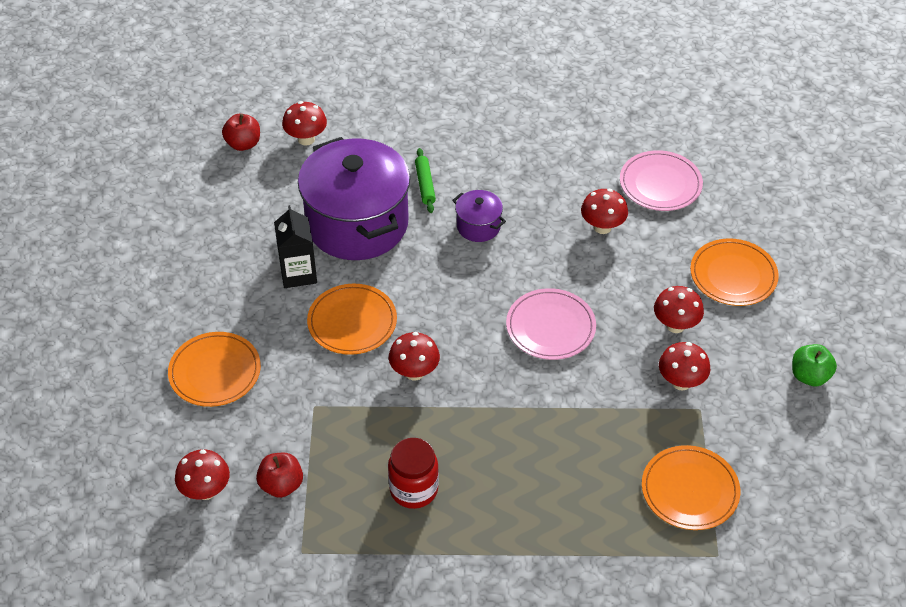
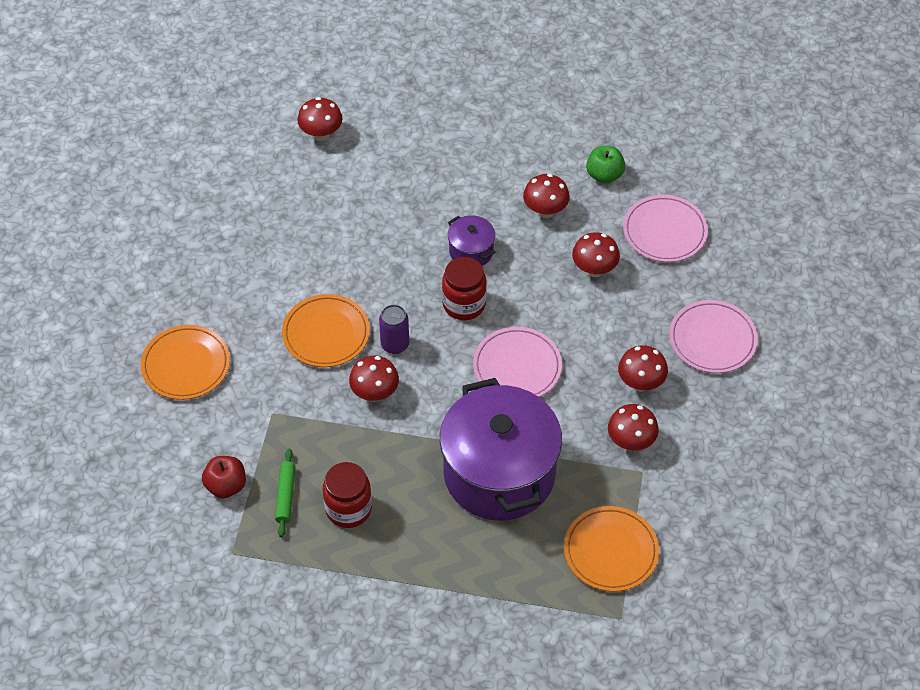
camera: 10 degrees right, 5 degrees up
(206, 491) = (155, 480): red mushroom -> red mushroom (545, 211)
(243, 144) = (258, 131): red apple -> none
(298, 273) = (284, 276): black carton -> none
(357, 224) = (352, 232): purple pot -> purple pot (499, 473)
(424, 323) = (395, 344): none -> purple can
(425, 184) = (428, 199): green rolling pin -> green rolling pin (286, 495)
(483, 276) = (464, 304): none -> red jar
(733, 275) = (712, 339): orange plate -> pink plate
(809, 376) = (760, 455): green apple -> green apple (604, 175)

